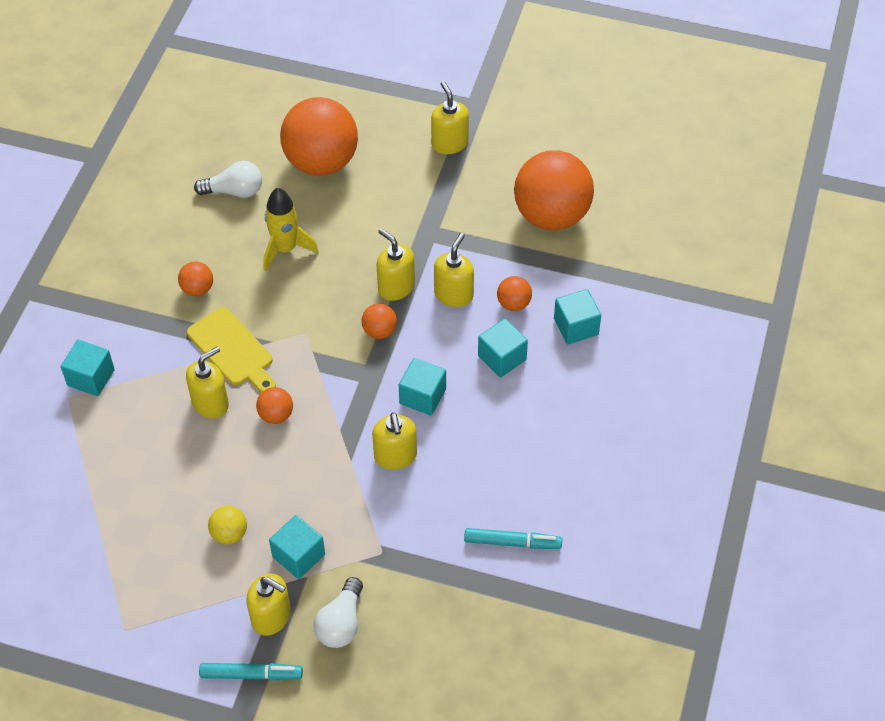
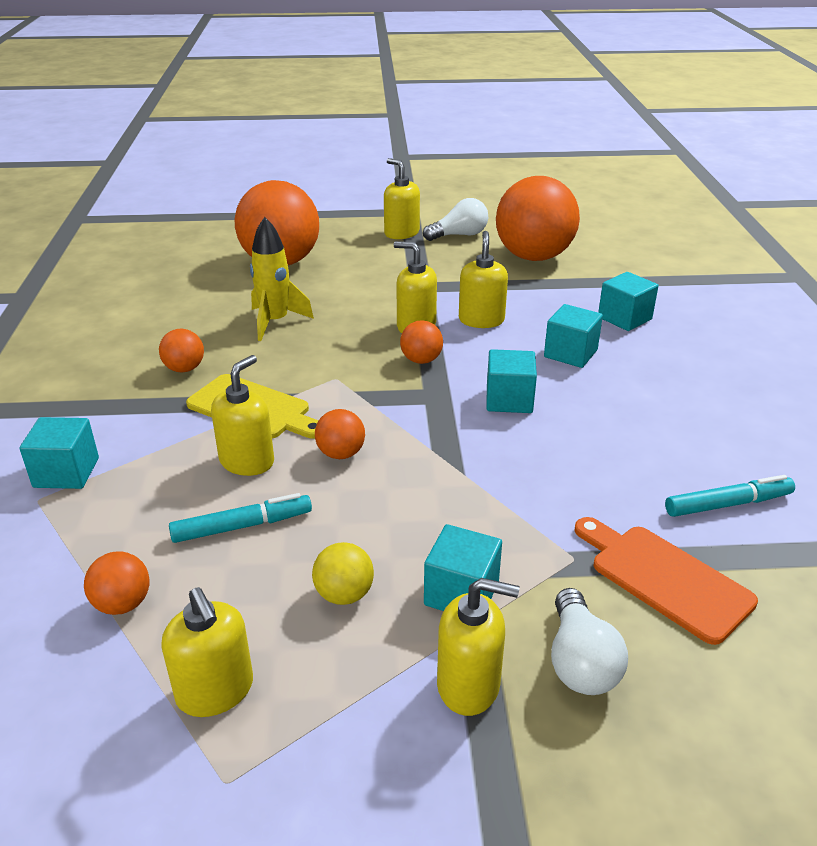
camera: 20 degrees left, 20 degrees down
(234, 191) = (195, 294): white light bulb -> white light bulb (459, 235)
(251, 674) = (486, 785): turquoise marker -> turquoise marker (242, 526)
(395, 456) = (517, 457): yellow soap dispenser -> yellow soap dispenser (215, 691)
(428, 585) = (664, 578): none -> orange cutting board
(513, 303) = (548, 315): orange ball -> orange ball (123, 604)

